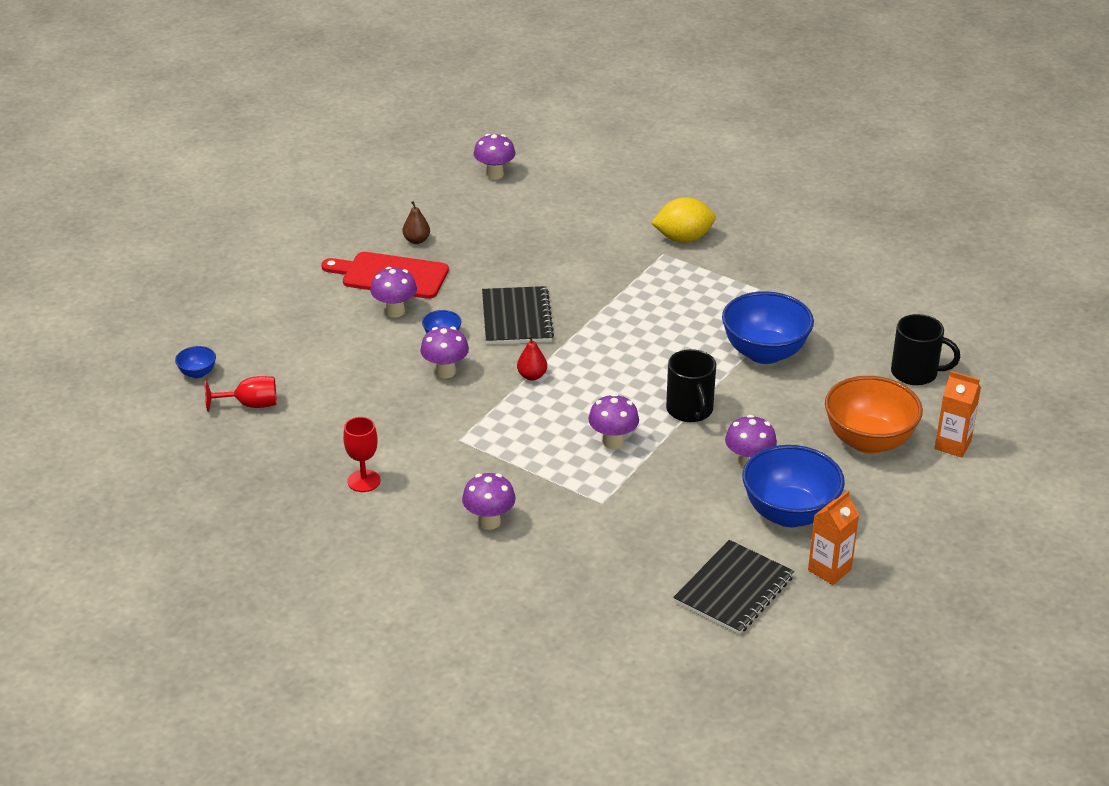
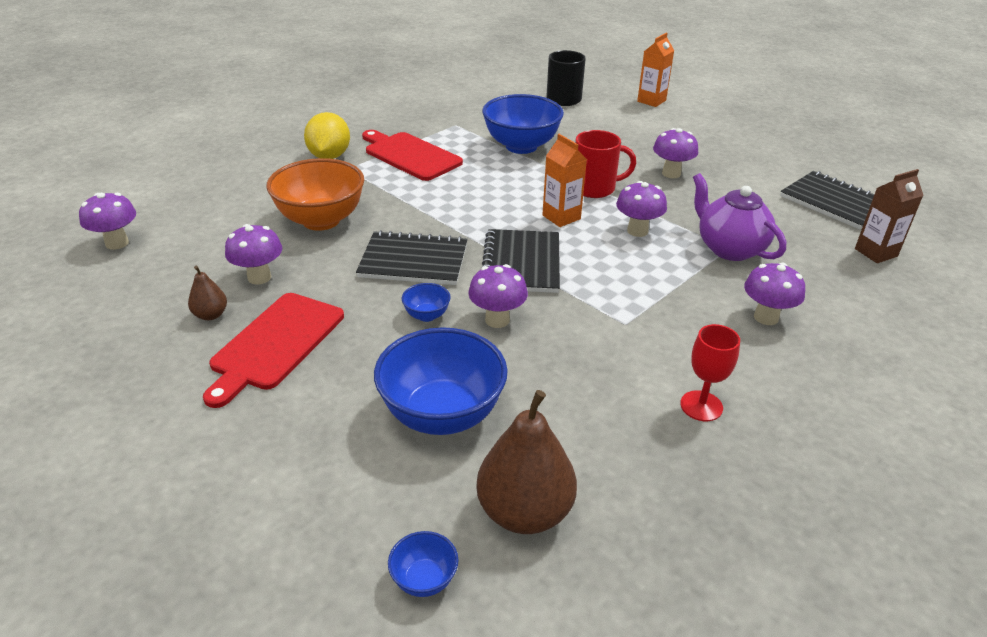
camera: 80 degrees left, 0 degrees up
(250, 405) = (524, 512): red goblet -> brown pear
(395, 311) = (357, 348): purple mushroom -> purple mushroom (259, 277)
(532, 376) = (521, 263): red pear -> black notebook
(601, 503) = (729, 248): none -> purple teapot
(629, 609) = (876, 252): none -> brown carton
(690, 410) = (595, 188): black mug -> red mug
(708, 285) = (410, 155): none -> red cutting board
(789, 513) = (735, 167): blue bowl -> blue bowl (442, 414)
(829, 570) = (800, 162): orange carton -> orange carton (561, 217)
(868, 441) = (644, 126): orange bowl -> orange bowl (321, 220)

